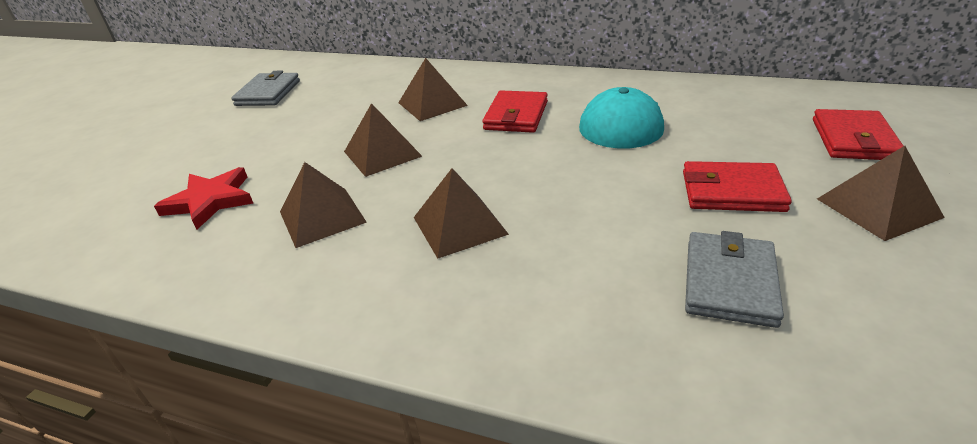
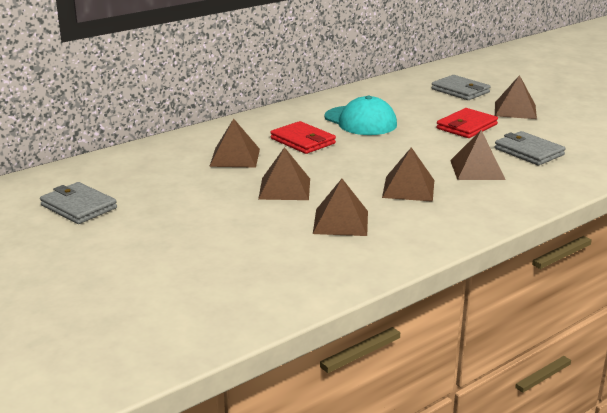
camera: 60 degrees left, 10 degrees down
(210, 201) = (256, 255): red star -> none
(588, 256) = (477, 169): none -> brown pyramid
(853, 139) = (460, 91): red wallet -> grey wallet

